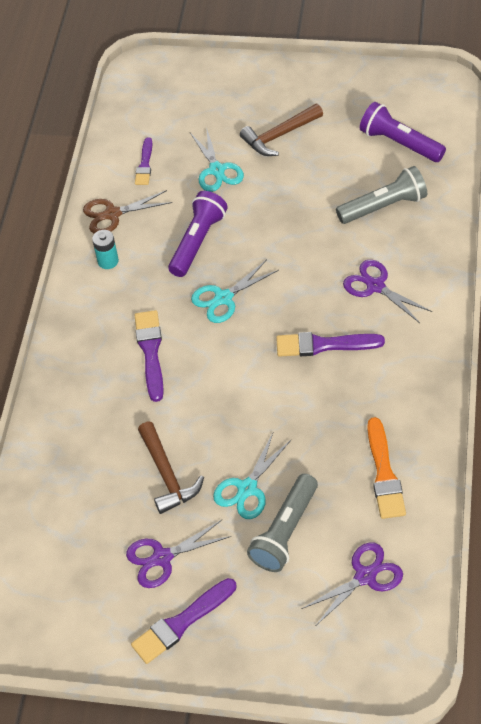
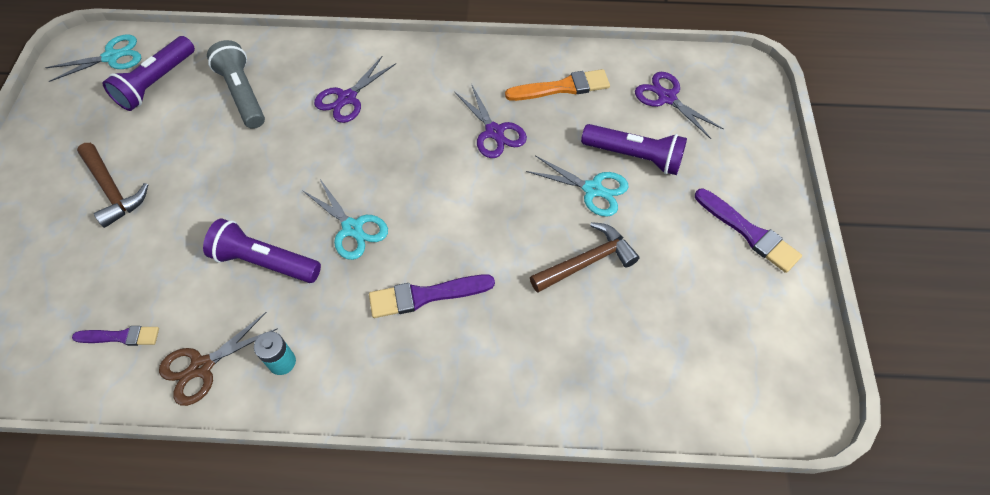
camera: 100 degrees left, 5 degrees up
(112, 214) = (202, 367): brown scissors -> brown scissors turned 75 degrees clockwise
(162, 558) = (684, 256): purple scissors -> purple scissors (494, 132)
(217, 170) = (152, 251): turquoise scissors -> turquoise scissors (112, 57)
(285, 531) = (634, 156): grey flashlight -> purple flashlight
(324, 345) = (419, 136): purple brush -> none

